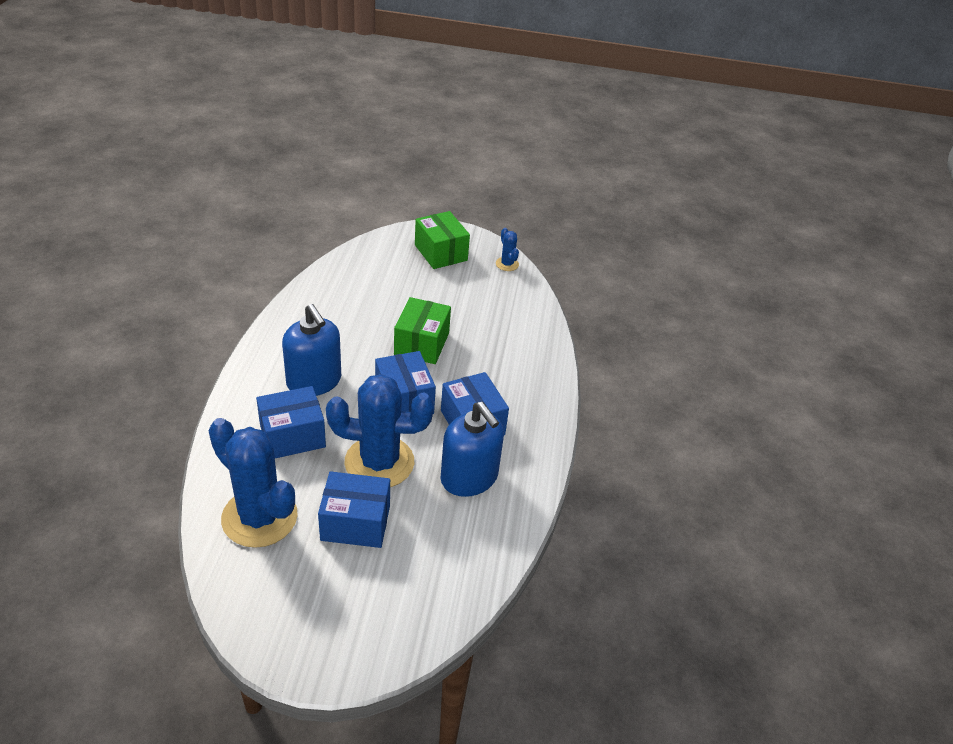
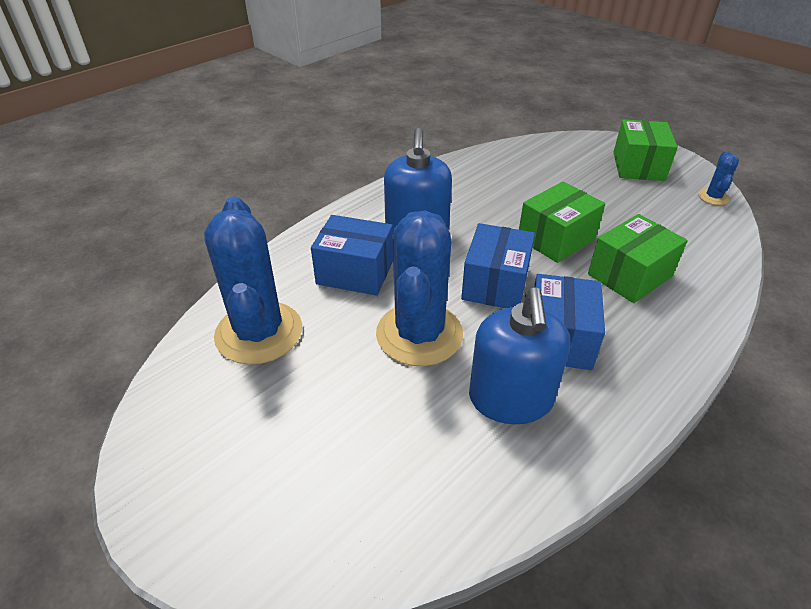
camera: 40 degrees right, 0 degrees up
(355, 523) = (343, 385): blue box -> none
(379, 462) = (419, 334): blue cactus -> blue cactus turned 60 degrees clockwise
(488, 354) = (629, 275): none -> green box

